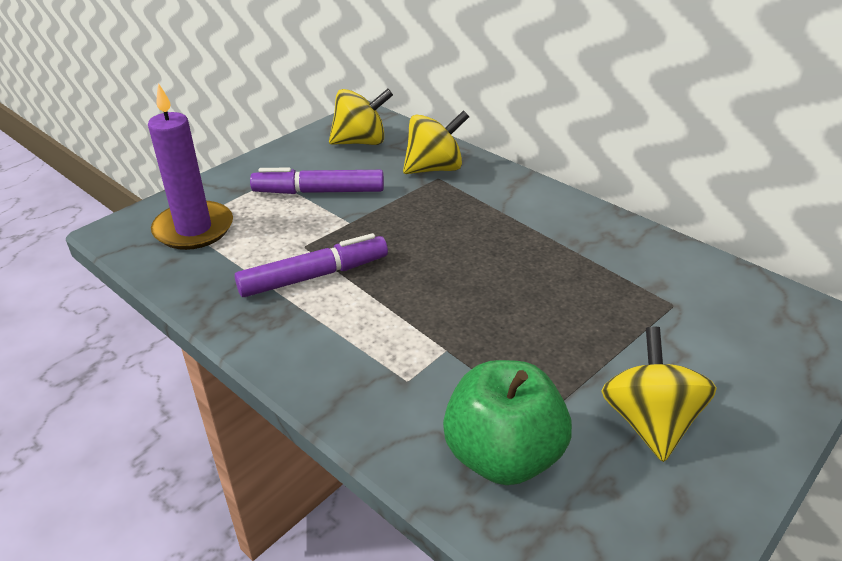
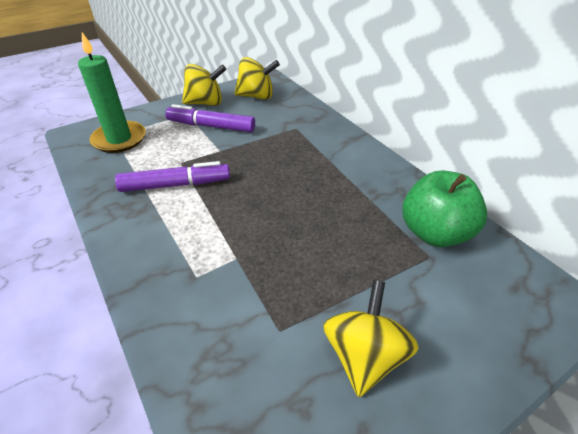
camera: 15 degrees right, 5 degrees up
(194, 229) = (119, 139): purple candle -> green candle
(434, 168) = (296, 121): yellow spinning top -> yellow spinning top (205, 103)
(502, 455) = (233, 356): green apple -> green apple (434, 232)

